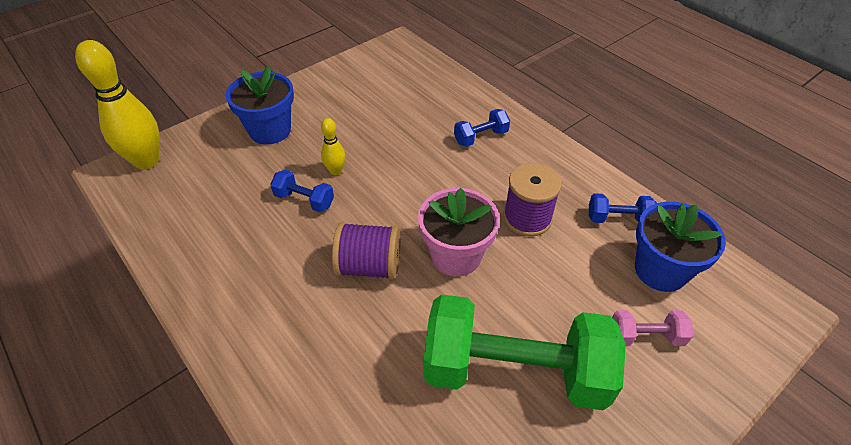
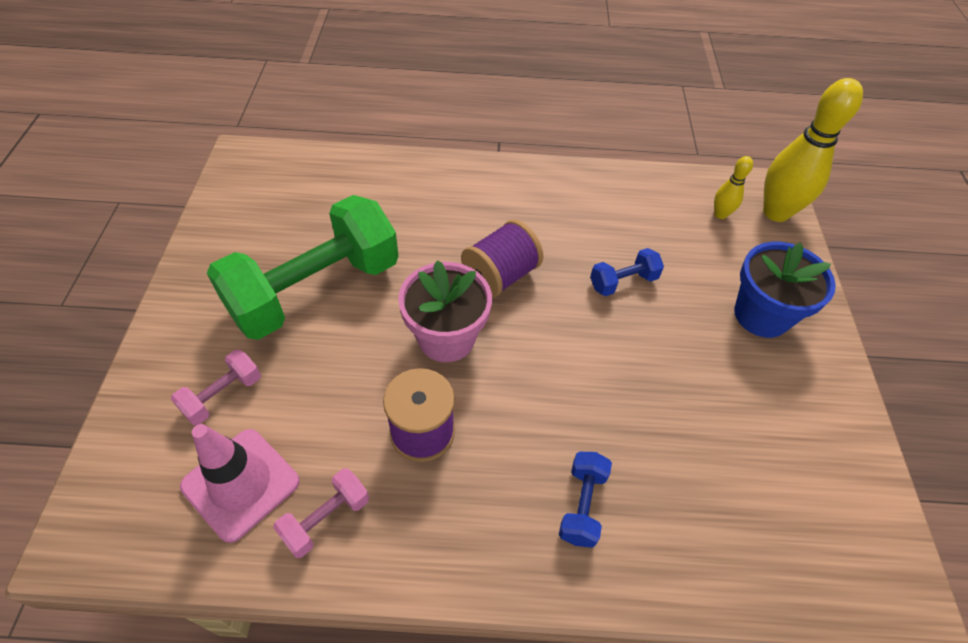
camera: 130 degrees right, 5 degrees up
(335, 171) = (645, 327): yellow bowling pin -> yellow bowling pin (720, 214)
(618, 219) = (326, 518): blue dumbbell -> pink dumbbell
(660, 270) = (241, 484): blue flower pot -> pink traffic cone

